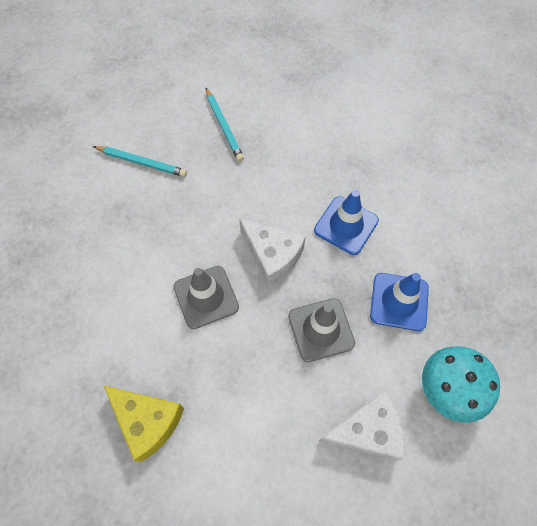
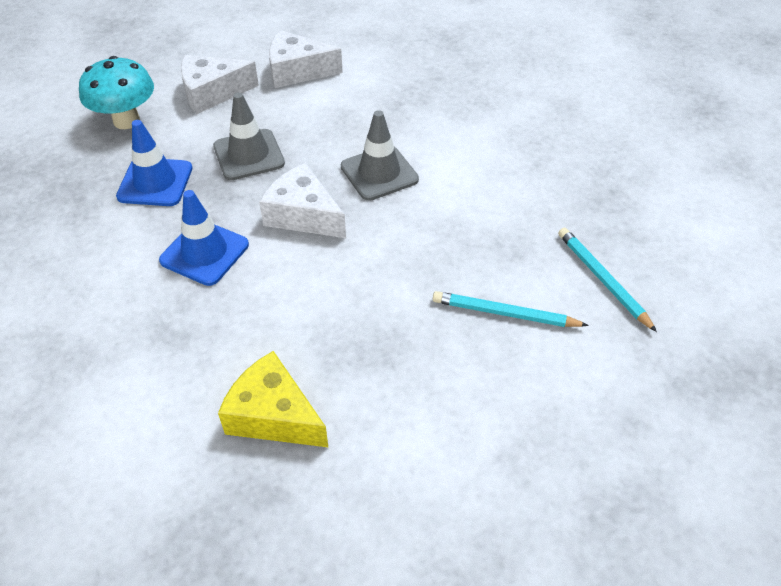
camera: 175 degrees right, 15 degrees down
(147, 421) = (417, 87): yellow cheese -> yellow cheese (273, 415)
(224, 126) = (388, 380): turquoise pencil -> turquoise pencil (602, 279)
(276, 465) = (297, 71): none -> white cheese

